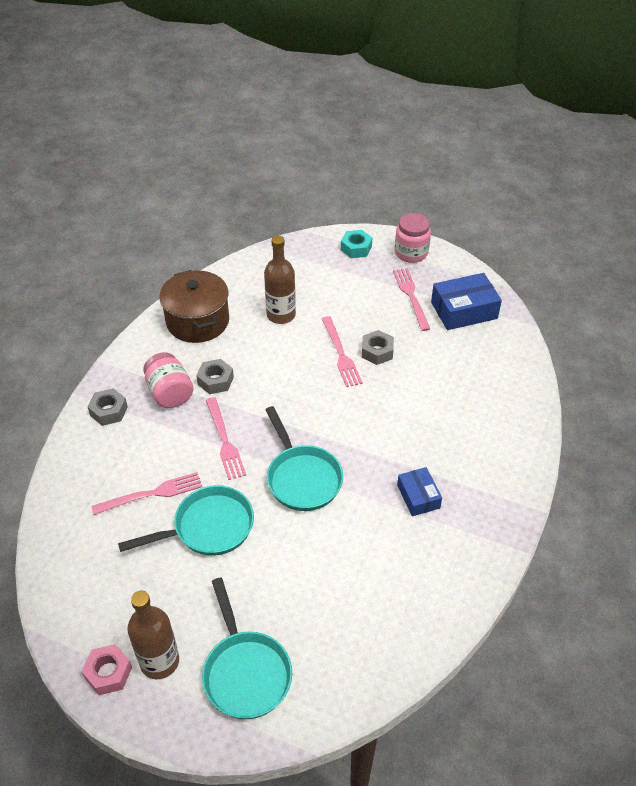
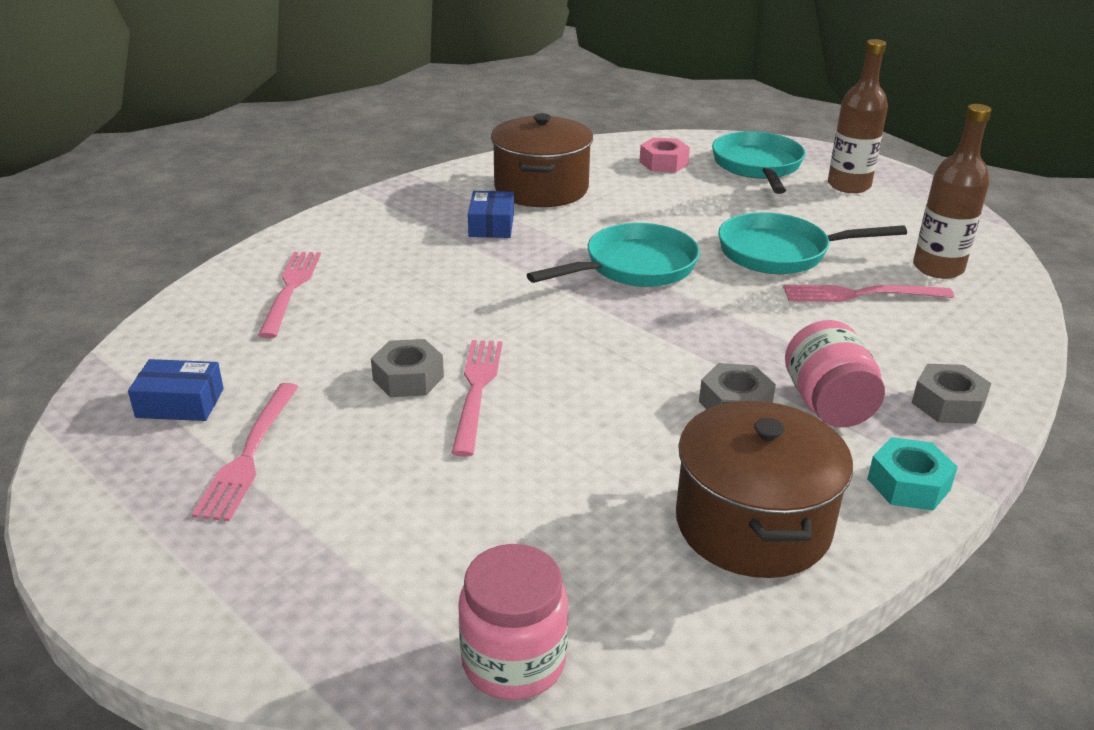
camera: 160 degrees left, 15 degrees down
(108, 673) = (905, 189): pink nut -> pink nut (663, 163)
(224, 441) = (737, 324): pink fork -> pink fork (291, 289)
(281, 315) = (554, 488): brown bottle -> brown bottle (938, 268)
(302, 478) = (634, 267): turquoise pan -> turquoise pan turned 60 degrees clockwise
(356, 248) = (256, 611): turquoise nut -> turquoise nut (908, 484)
(411, 253) = (137, 556): pink jar -> pink jar (513, 661)
(412, 562) = (541, 189): none -> brown pot
(464, 310) = (180, 403): blue box -> blue box, size x0.60

